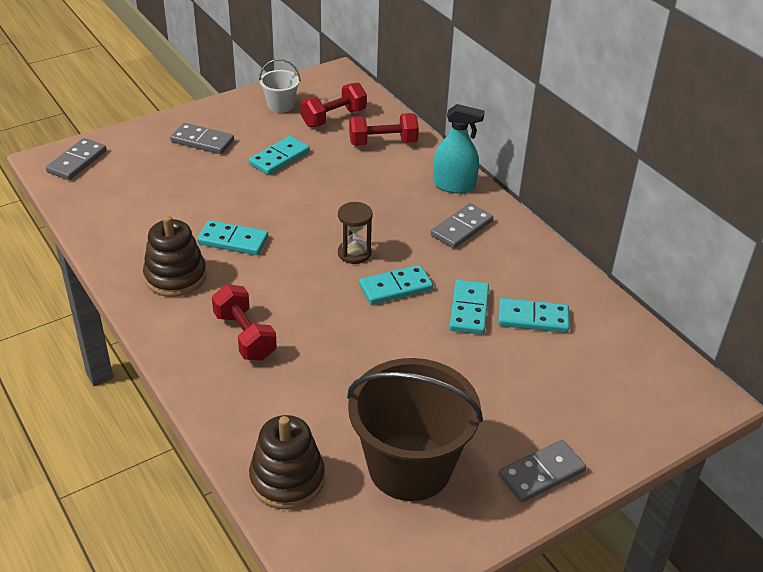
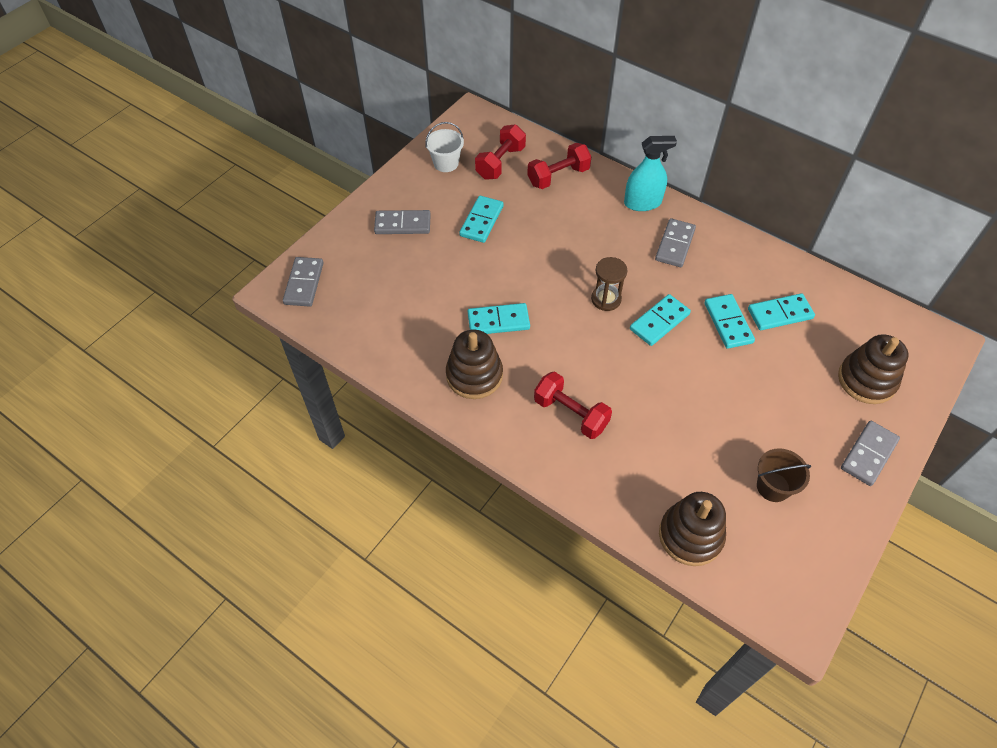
camera: 20 degrees left, 15 degrees up
(409, 466) = (773, 487): brown bucket -> brown bucket, size x0.47
(589, 406) = (866, 380): none -> brown stacking toy

